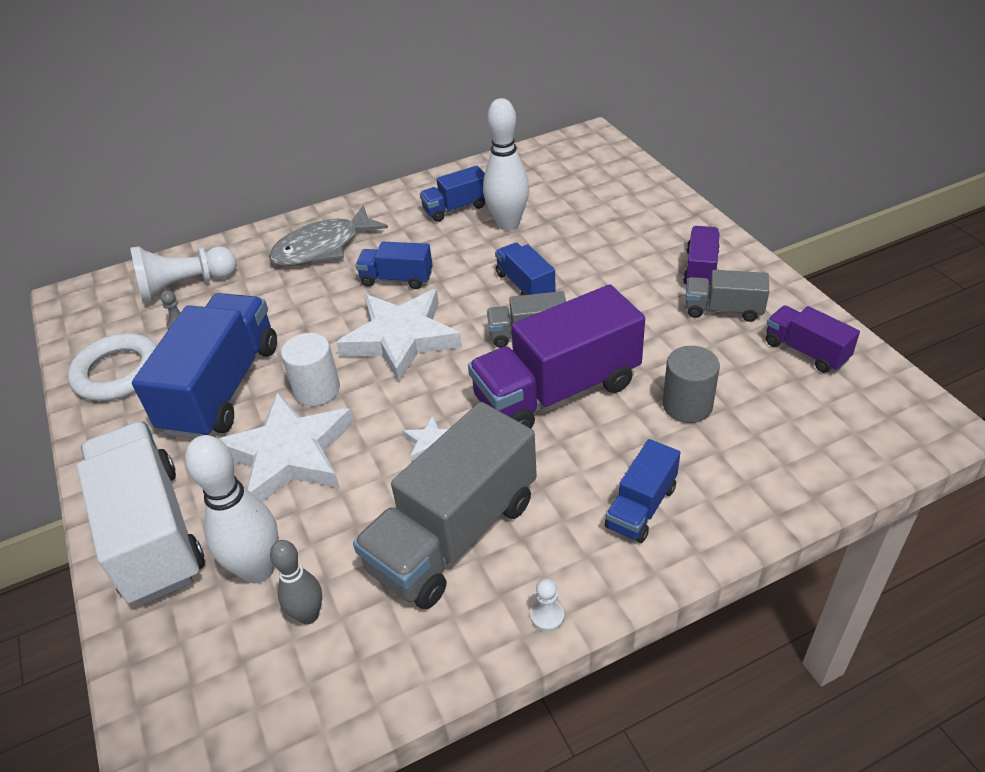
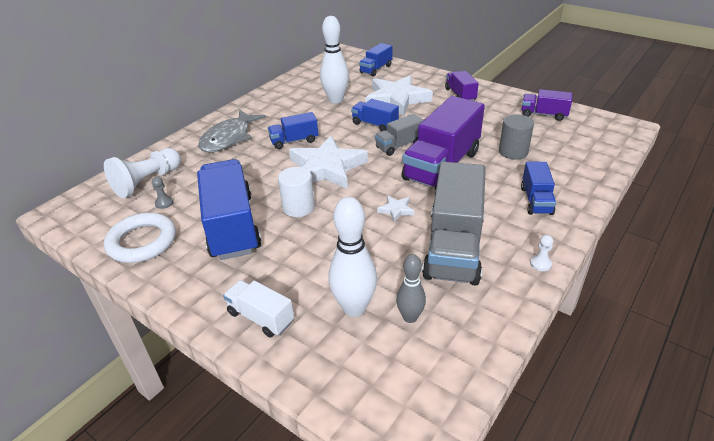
camera: 30 degrees left, 5 degrees down
(152, 533) = (260, 317): white truck -> white truck, size x0.51
(289, 455) = (314, 244): white star -> white star (397, 99)
(456, 208) = (297, 100): blue truck -> blue truck (376, 69)
(723, 310) = (488, 108): grey truck -> none

